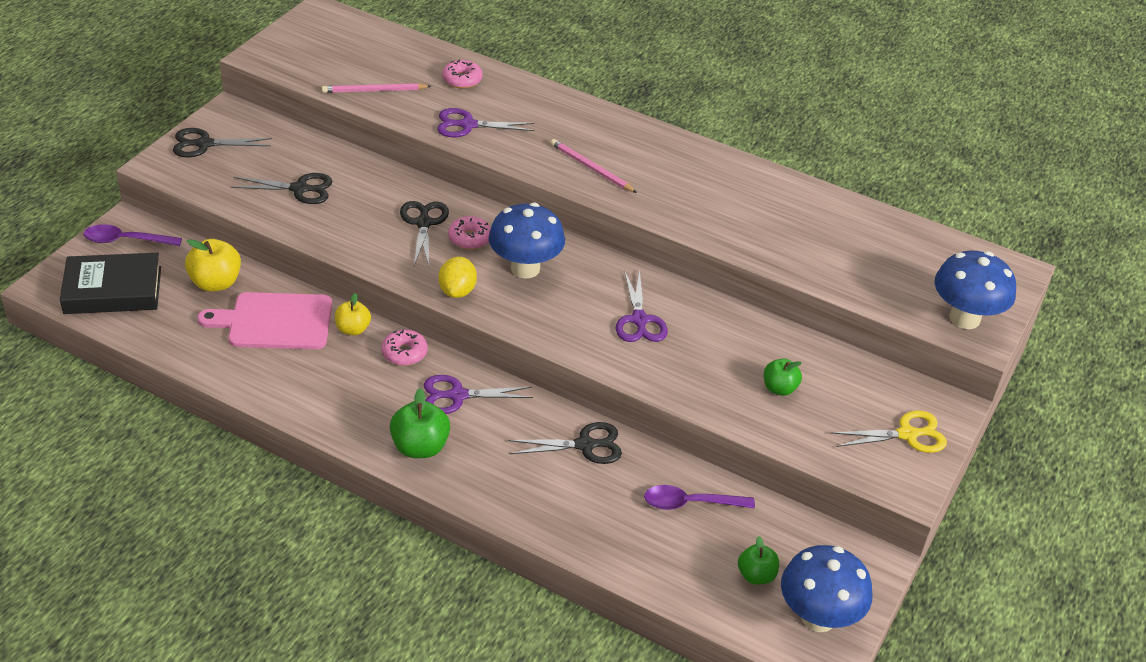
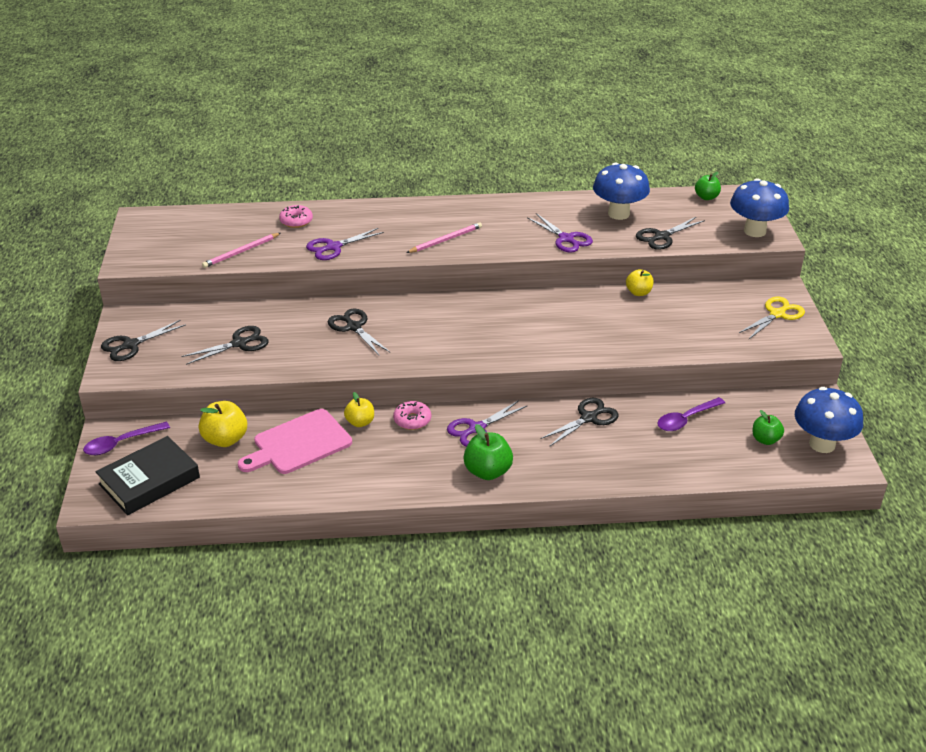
camera: 30 degrees left, 5 degrees down
(457, 291) = (425, 358): yellow lemon -> none
(470, 238) = (396, 323): pink donut -> none
(525, 268) = (453, 324): blue mushroom -> blue mushroom (618, 214)
(591, 168) = (446, 240): pink pencil -> pink pencil turned 135 degrees clockwise
(639, 320) = (559, 322): purple scissors -> purple scissors (566, 239)
(768, 328) = (638, 292): none -> yellow apple
(779, 388) = (682, 323): green apple -> green apple (706, 197)
(839, 273) = (661, 237): none -> black scissors

